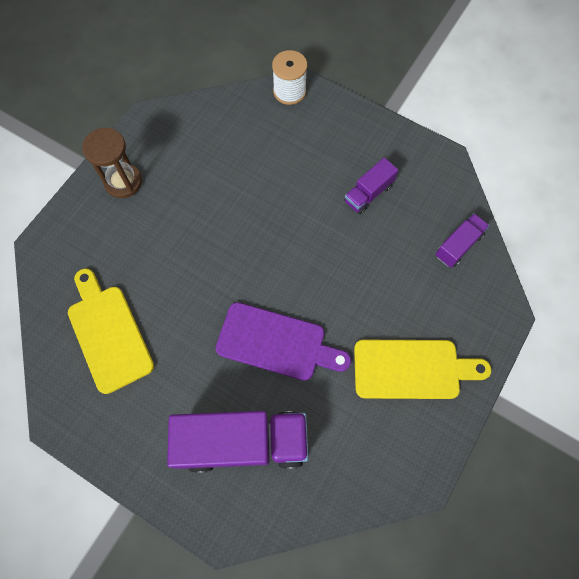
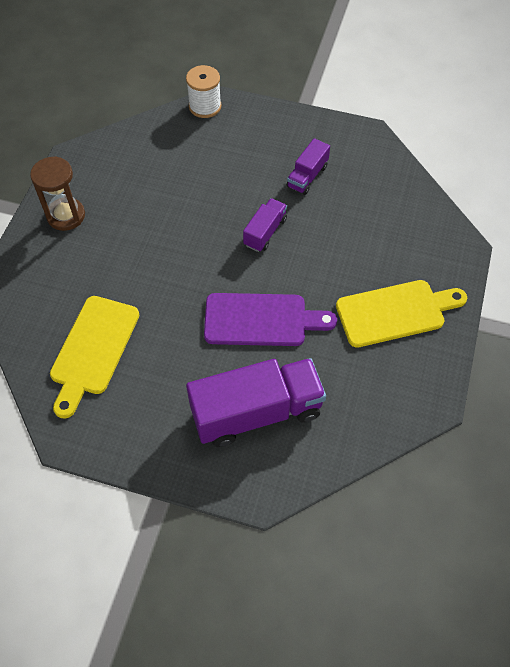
camera: 15 degrees left, 10 degrees down
(108, 333) = (93, 350): yellow cutting board -> yellow cutting board turned 120 degrees counterclockwise
(458, 245) = (404, 201): purple truck -> purple truck (265, 232)

